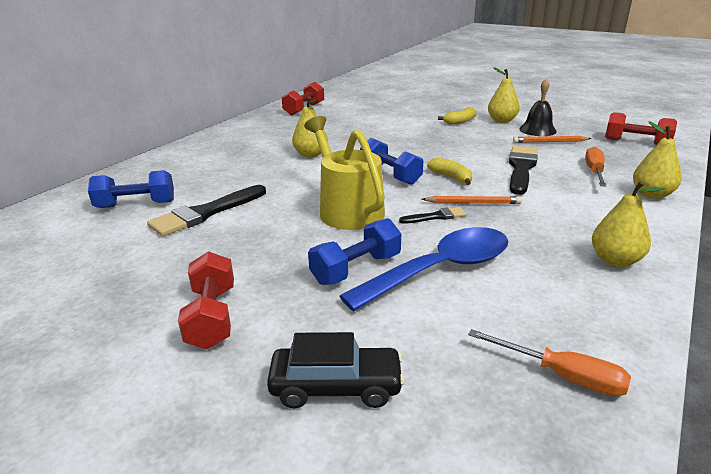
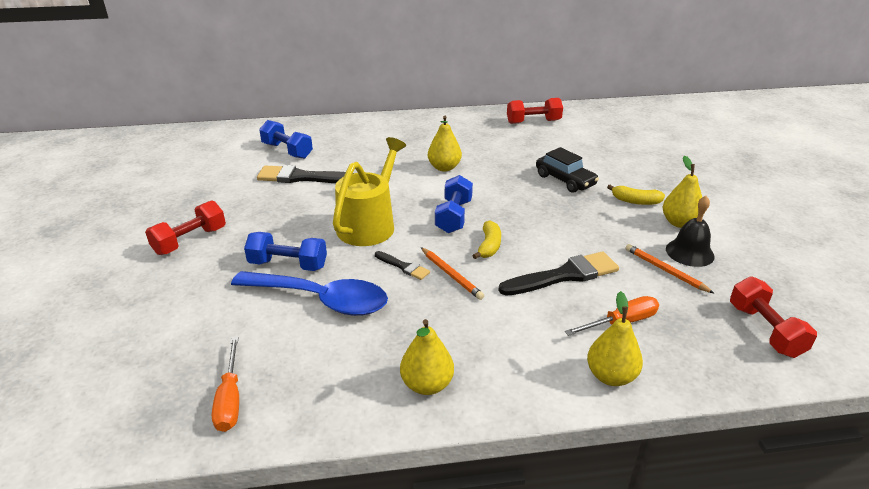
camera: 50 degrees right, 5 degrees up
(336, 386) = (157, 312): black car -> black car (565, 180)

